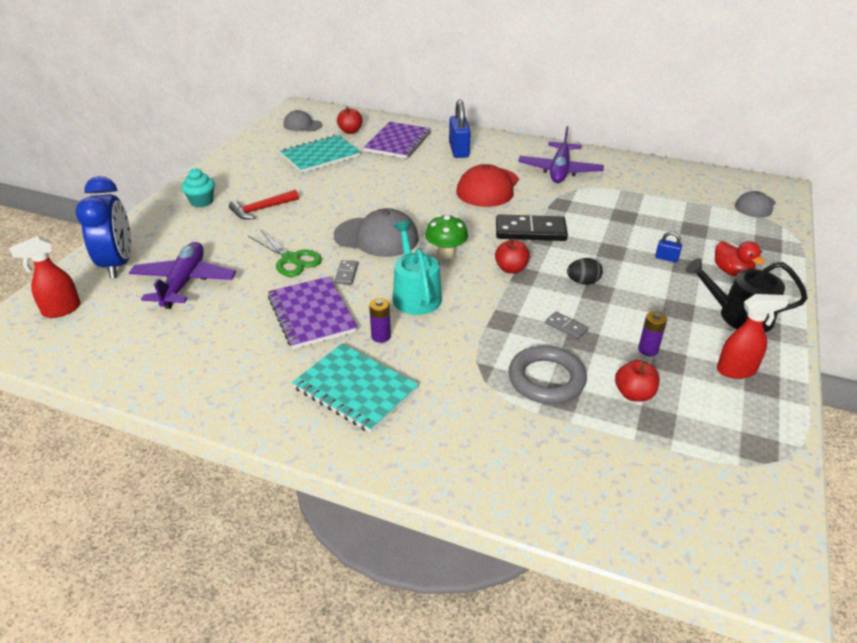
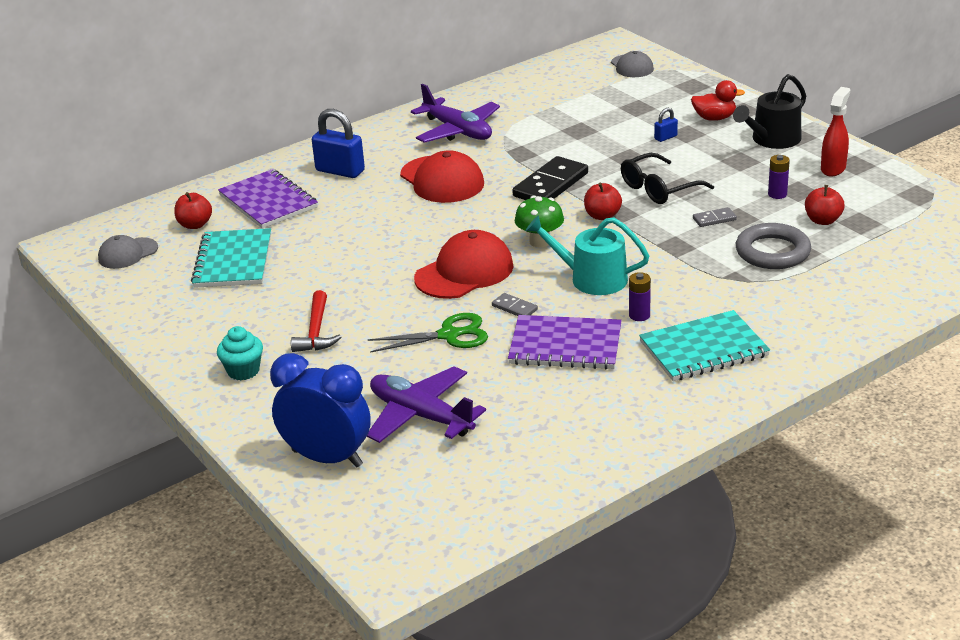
camera: 55 degrees left, 5 degrees down
(61, 310) = (388, 514): red spray bottle -> none
(376, 237) = (464, 272): grey cap -> red cap
(583, 282) = (659, 188): black egg -> black glasses

